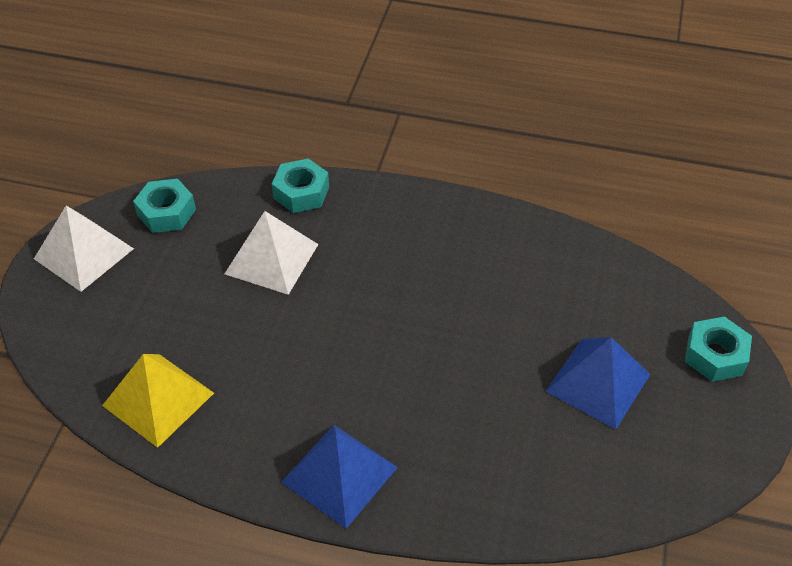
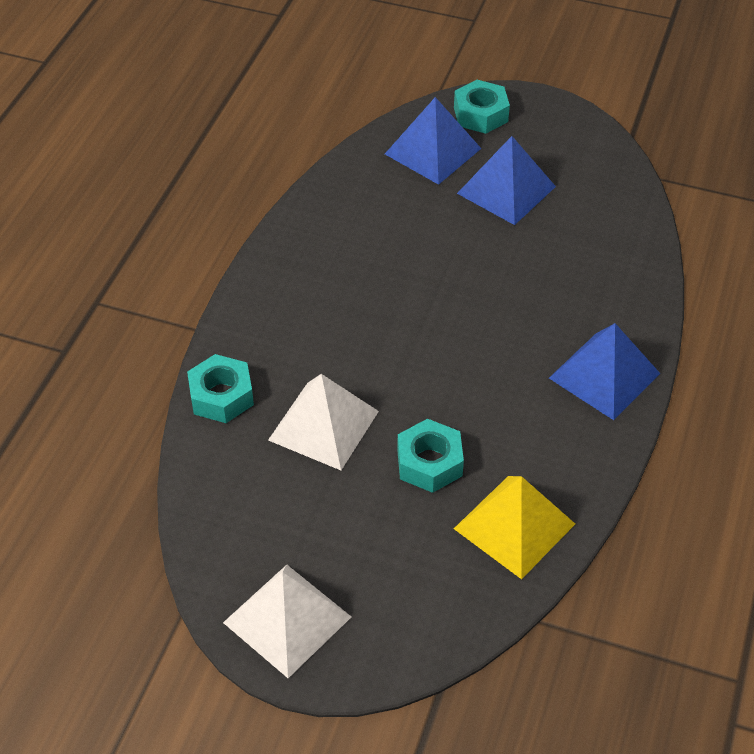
camera: 85 degrees left, 0 degrees up
(166, 212) = (230, 532): turquoise nut -> turquoise nut (429, 463)
(641, 316) = (433, 151): none -> blue pyramid

